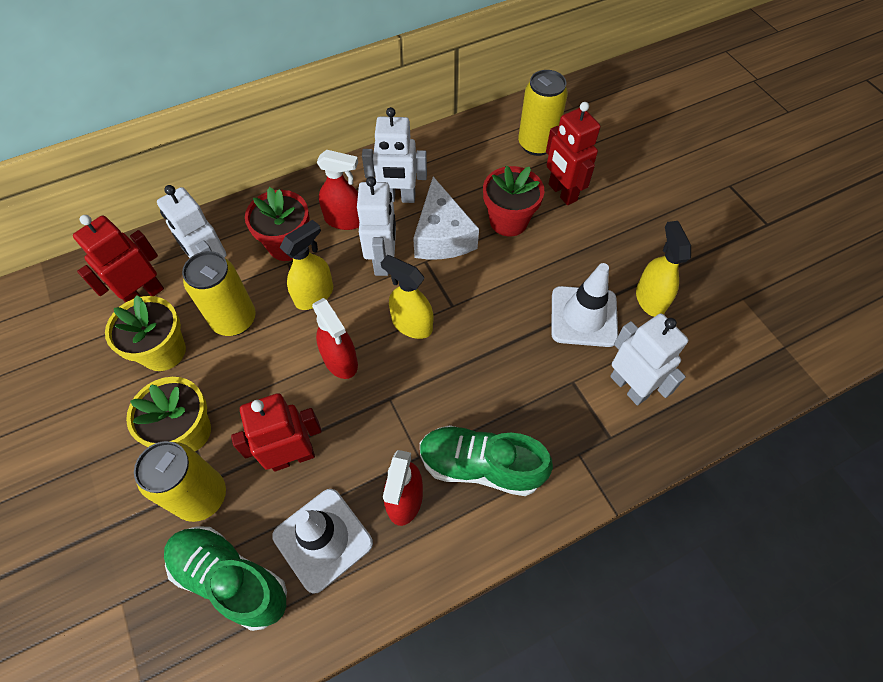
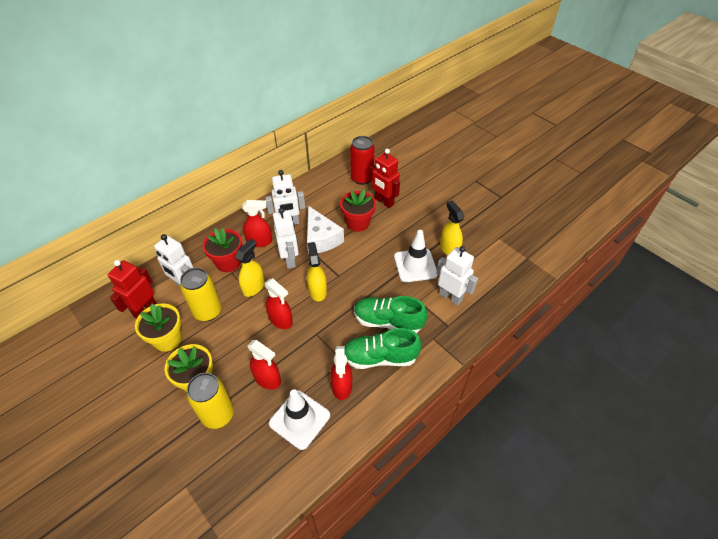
camera: 15 degrees left, 10 degrees down
(231, 579) = (250, 455): green shoe -> green shoe (388, 321)
(292, 456) = (267, 379): red robot -> red spray bottle
(411, 324) = (317, 291): yellow spray bottle -> yellow spray bottle turned 60 degrees clockwise
(536, 144) = (362, 178): yellow can -> red can

